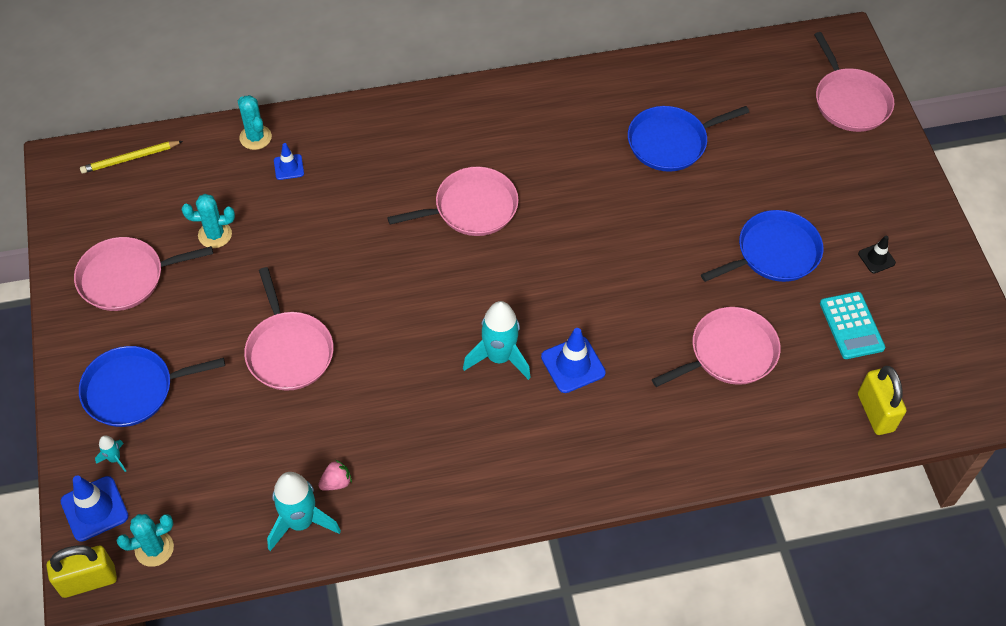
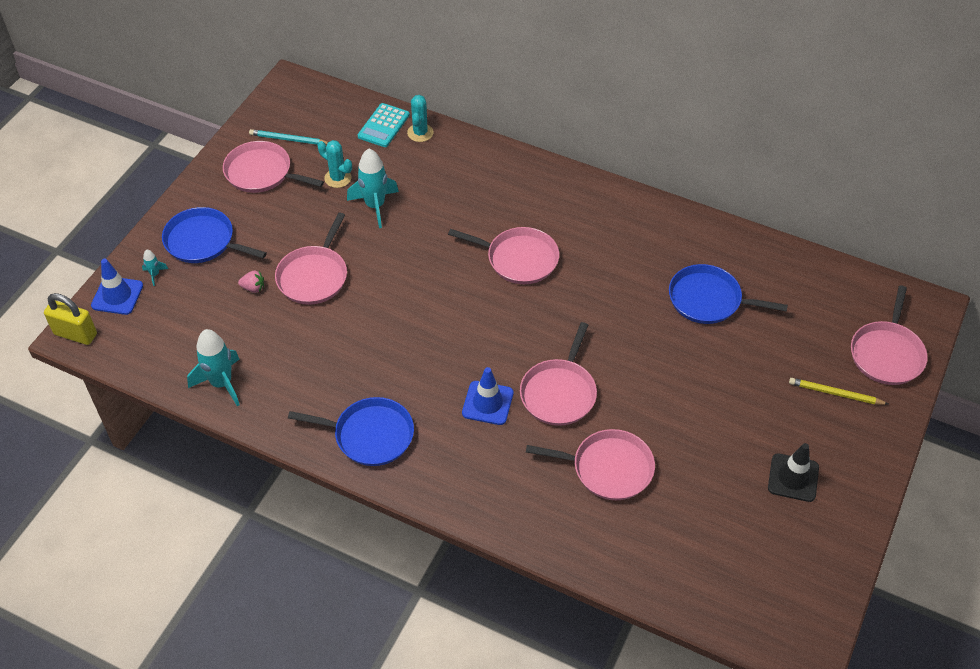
camera: 40 degrees right, 5 degrees down
(121, 225) = (288, 139): none -> turquoise pencil
(130, 159) = (332, 103): yellow pencil -> yellow pencil (835, 394)
(154, 548) = (127, 341): turquoise cactus -> none
(289, 167) = (423, 163): blue traffic cone -> none
(336, 482) = (265, 374): pink strawberry -> pink strawberry (253, 288)
(499, 357) = (442, 366): turquoise rocket -> turquoise rocket (375, 206)
(625, 312) = (559, 392): none -> pink pan
(774, 253) = (712, 423): blue pan -> blue pan (370, 435)
(851, 326) = (723, 511): turquoise calculator -> turquoise calculator (383, 126)
(875, 412) = (680, 583): yellow padlock -> none
(876, 258) = (793, 478): black traffic cone -> black traffic cone, size x1.68

